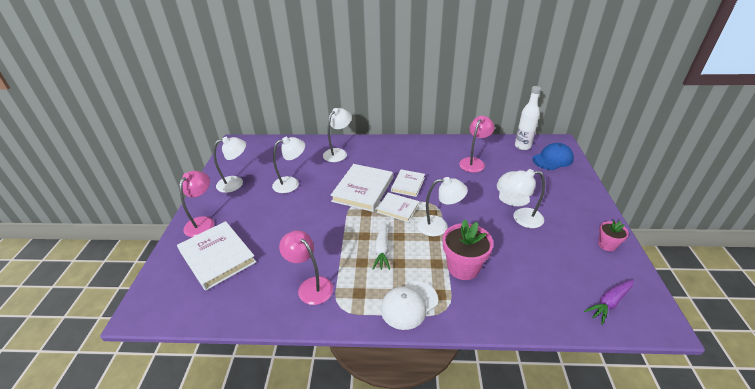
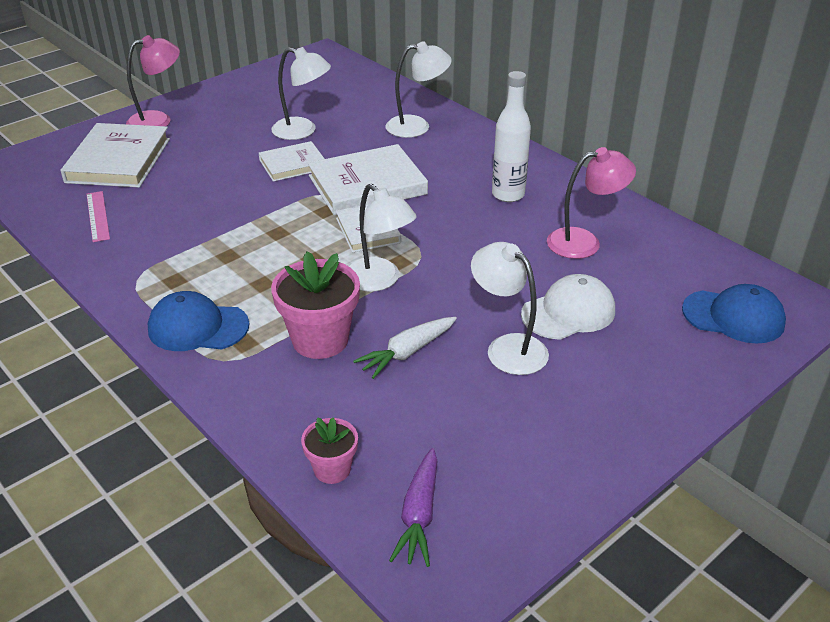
camera: 45 degrees right, 0 degrees up
(235, 183) = (249, 98): white lamp -> none
(259, 293) = (98, 216): none -> pink ruler
(310, 286) = (146, 242): pink lamp -> none
(382, 250) = (269, 259): white carrot -> white carrot (407, 352)
(408, 184) = (433, 213): white book -> white book (293, 164)
(409, 305) = (198, 327): white cap -> blue cap
(522, 146) = (717, 269): white bottle -> white bottle (508, 195)
(607, 245) = (568, 466): pink flower pot -> pink flower pot (332, 469)
(609, 303) = (419, 515): purple carrot -> purple carrot turned 90 degrees counterclockwise

